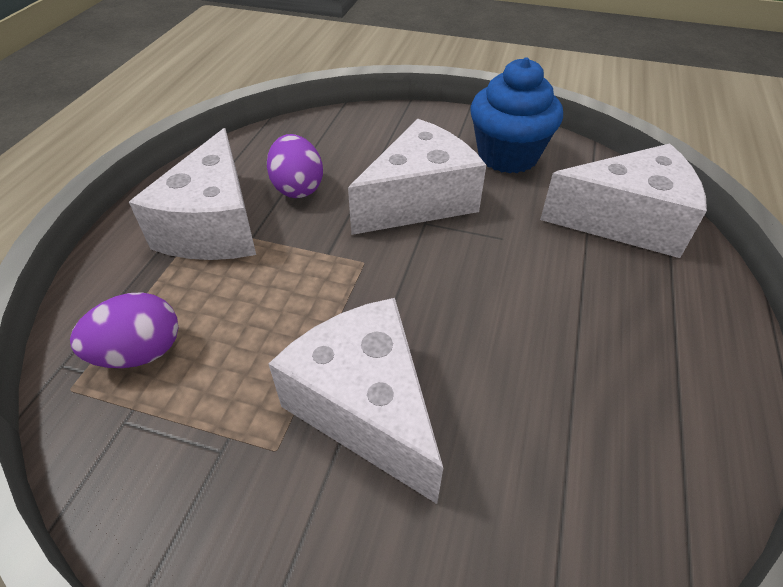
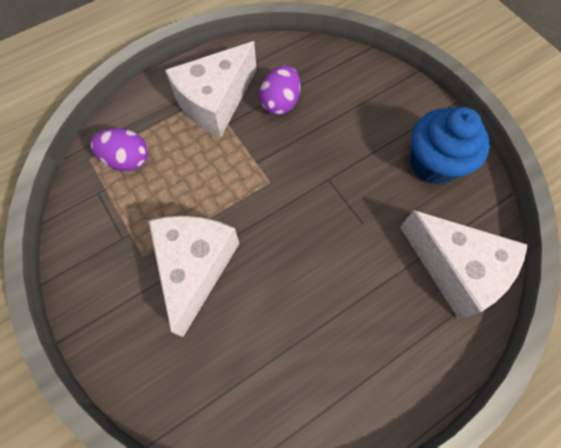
camera: 40 degrees right, 20 degrees up
(419, 200) = (340, 160): white cheese -> none

